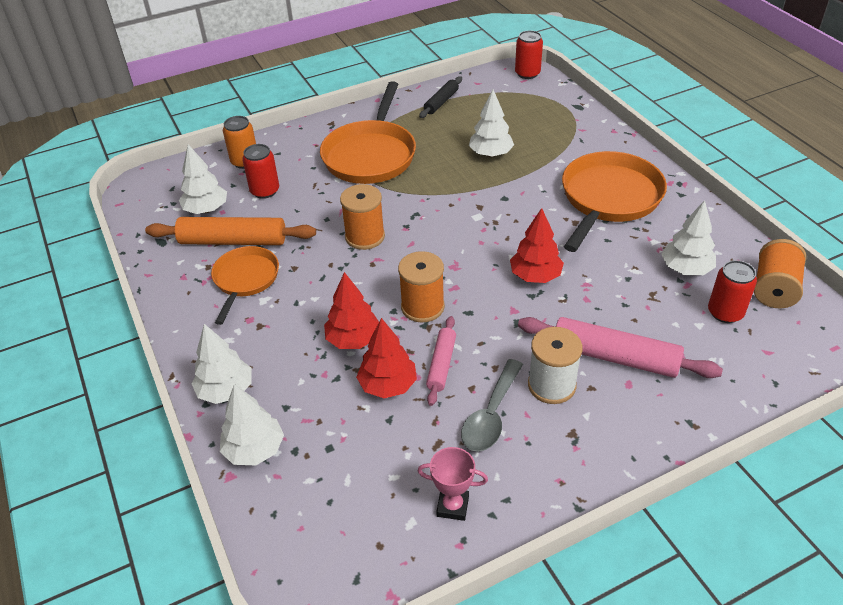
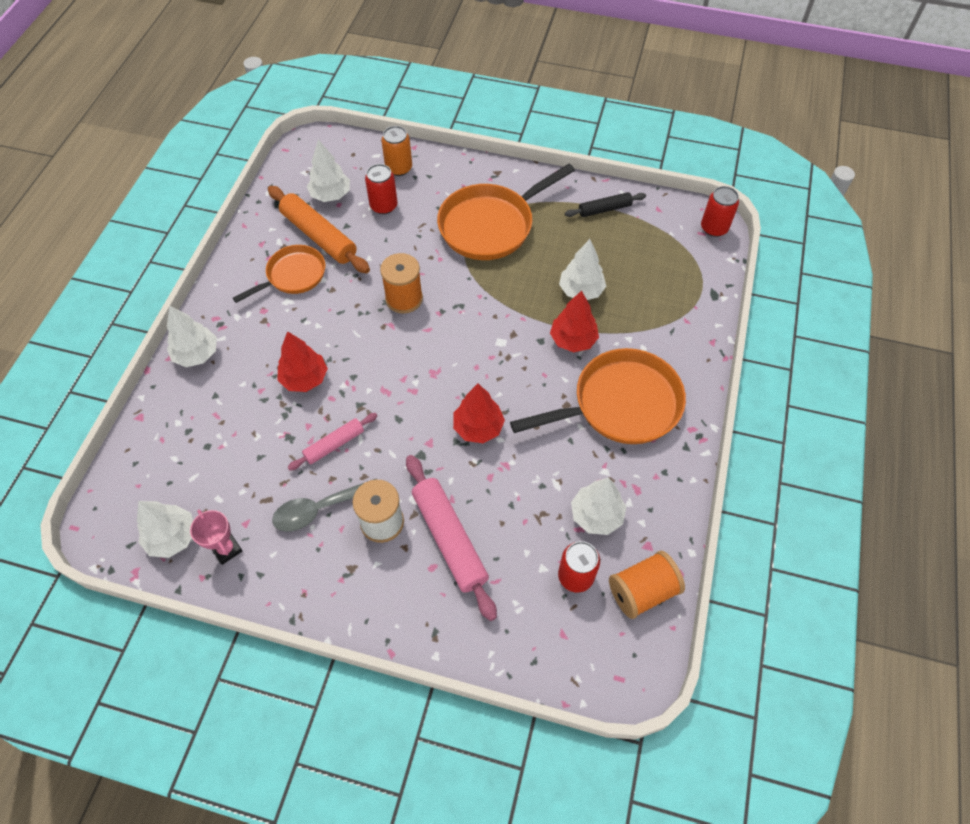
camera: 40 degrees right, 15 degrees up
(254, 450) = (169, 410): white tree -> white tree (172, 537)
(388, 385) = (286, 431): red tree -> red tree (573, 340)
(422, 307) = (374, 389): orange spool -> none

